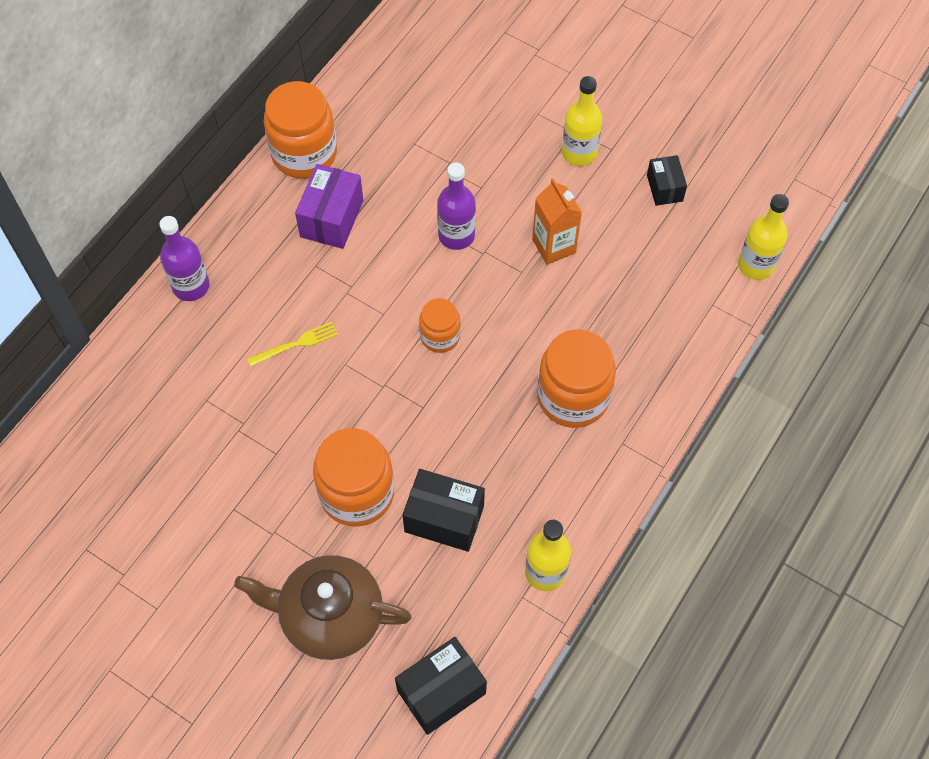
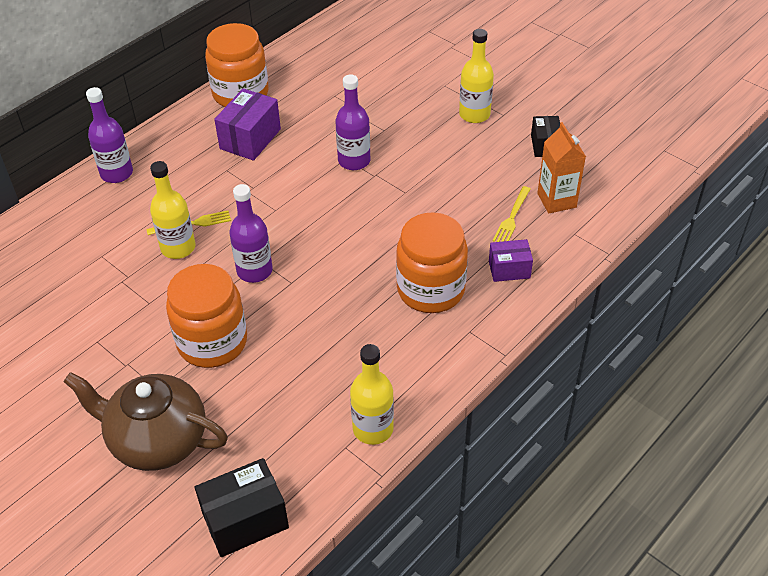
camera: 10 degrees right, 15 degrees down
(380, 397) = (254, 271): none -> purple bottle
(440, 336) = (321, 231): orange jar -> none
(444, 518) = (287, 372): black box -> none
(554, 246) = (438, 177): orange carton -> orange carton (556, 200)
(643, 292) = (512, 218): none -> yellow fork
(651, 360) = (509, 269): none -> purple box
(756, 265) = (619, 208): yellow bottle -> yellow bottle (178, 248)

